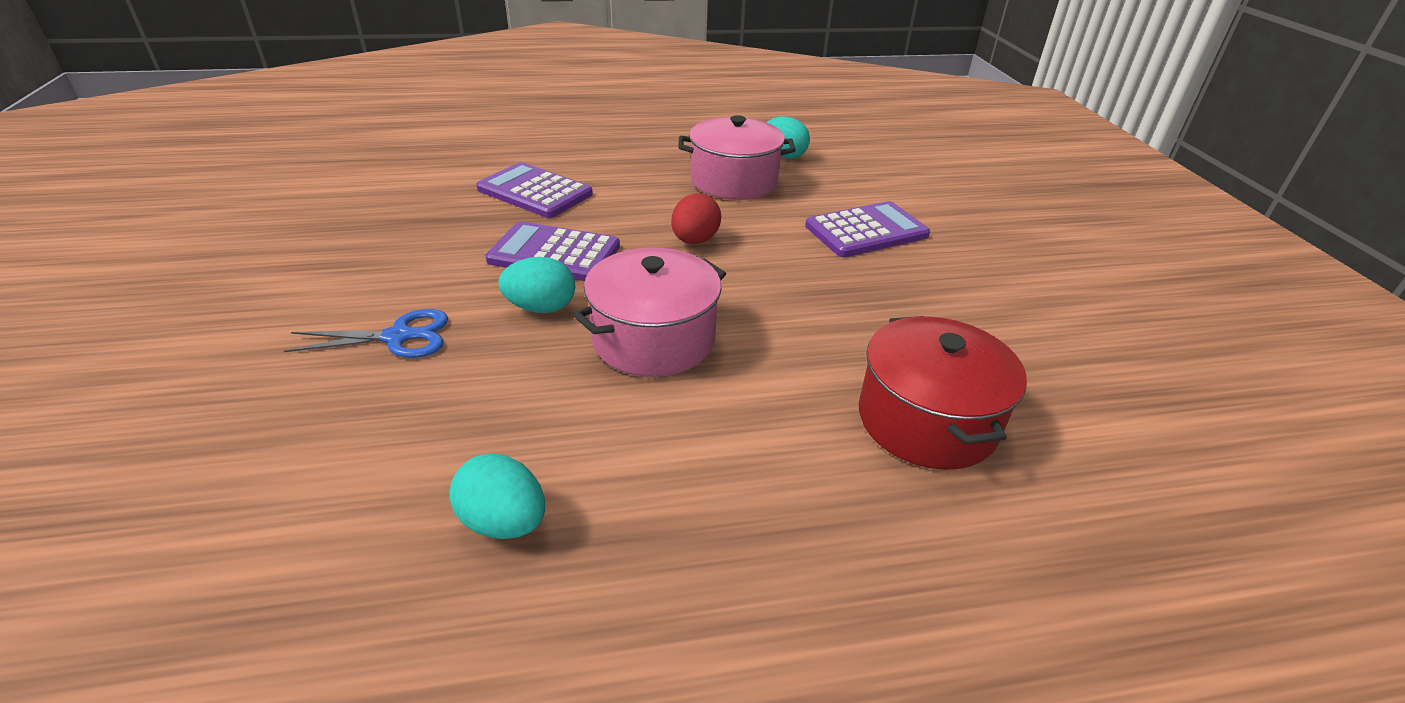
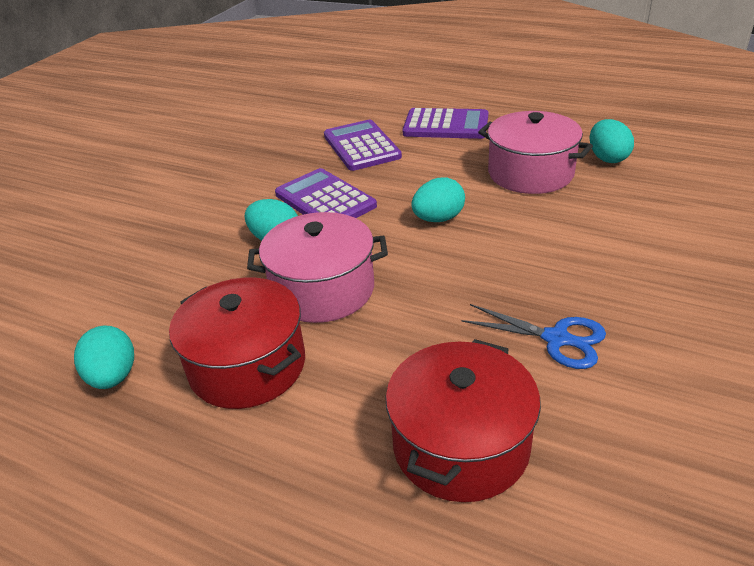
camera: 40 degrees right, 0 degrees up
(398, 337) = (177, 232): blue scissors -> blue scissors (556, 339)
(658, 440) = (247, 366): none -> red pot
(695, 241) = (438, 219): red egg -> turquoise egg
(866, 231) = (607, 254): purple calculator -> purple calculator (446, 125)

